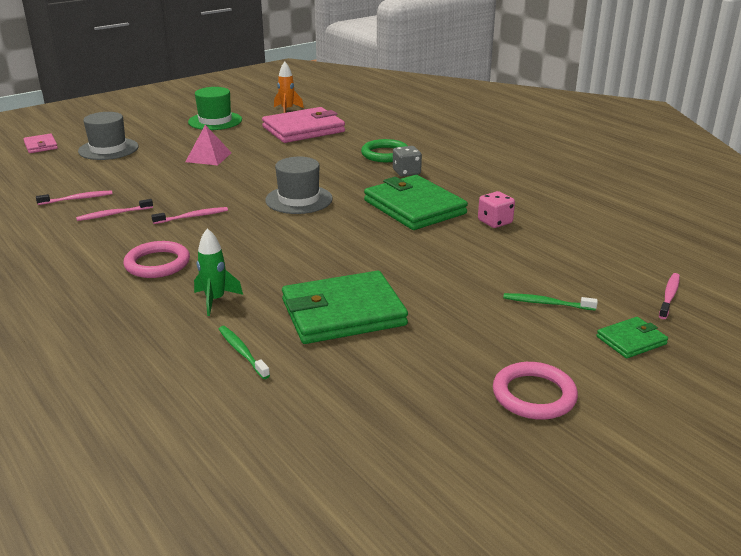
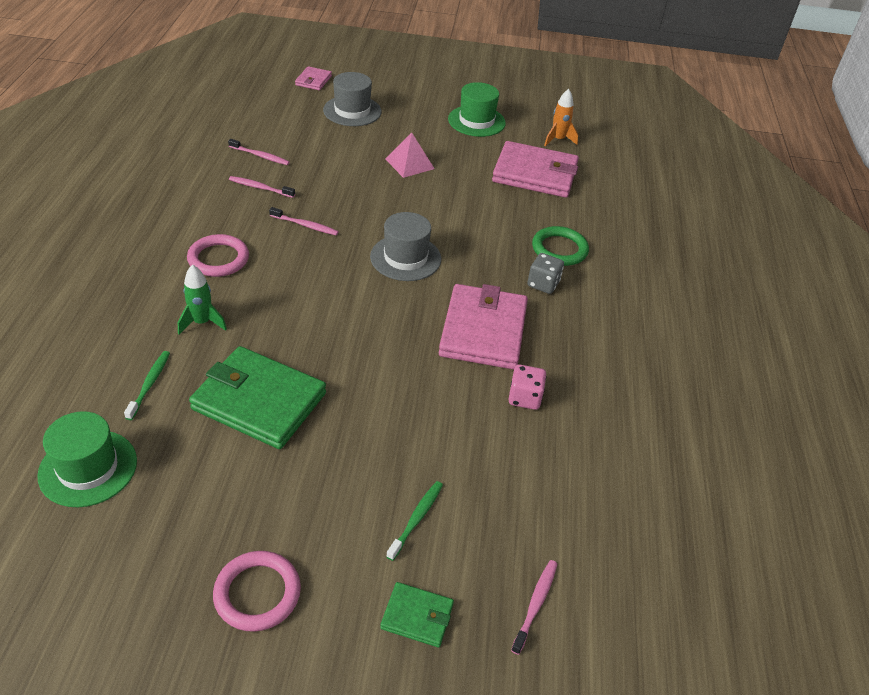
camera: 40 degrees right, 15 degrees up
(288, 422) = (88, 468): none -> green hat
(414, 207) = (483, 330): green wallet -> pink wallet
(547, 303) = (416, 519): green toothbrush -> green toothbrush turned 60 degrees clockwise
(669, 296) = (535, 605): pink toothbrush -> pink toothbrush turned 45 degrees counterclockwise

